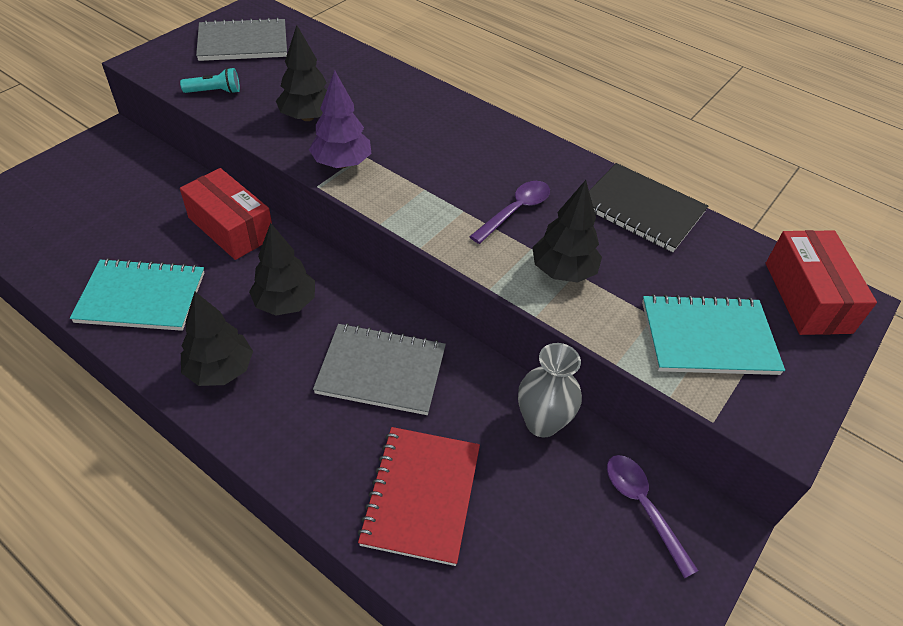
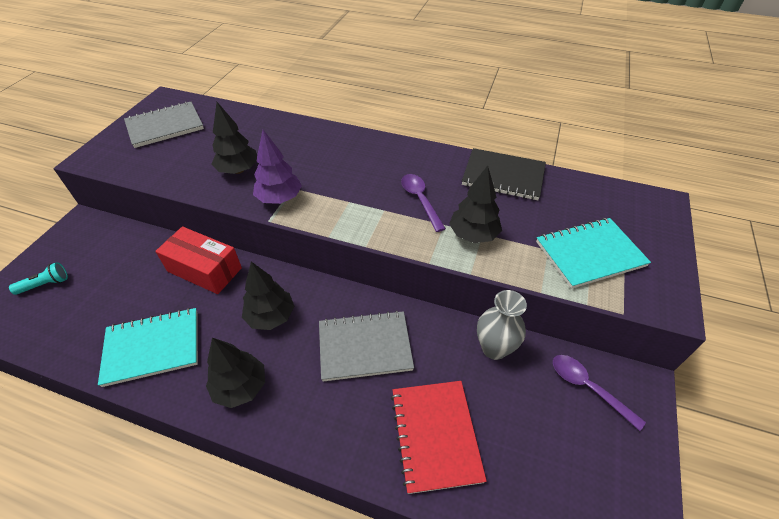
camera: 15 degrees left, 0 degrees up
(214, 92) = (157, 168): turquoise flashlight -> turquoise flashlight (45, 284)
(515, 211) = (420, 200): purple spoon -> purple spoon turned 45 degrees counterclockwise
(807, 297) = (634, 207): red box -> none

